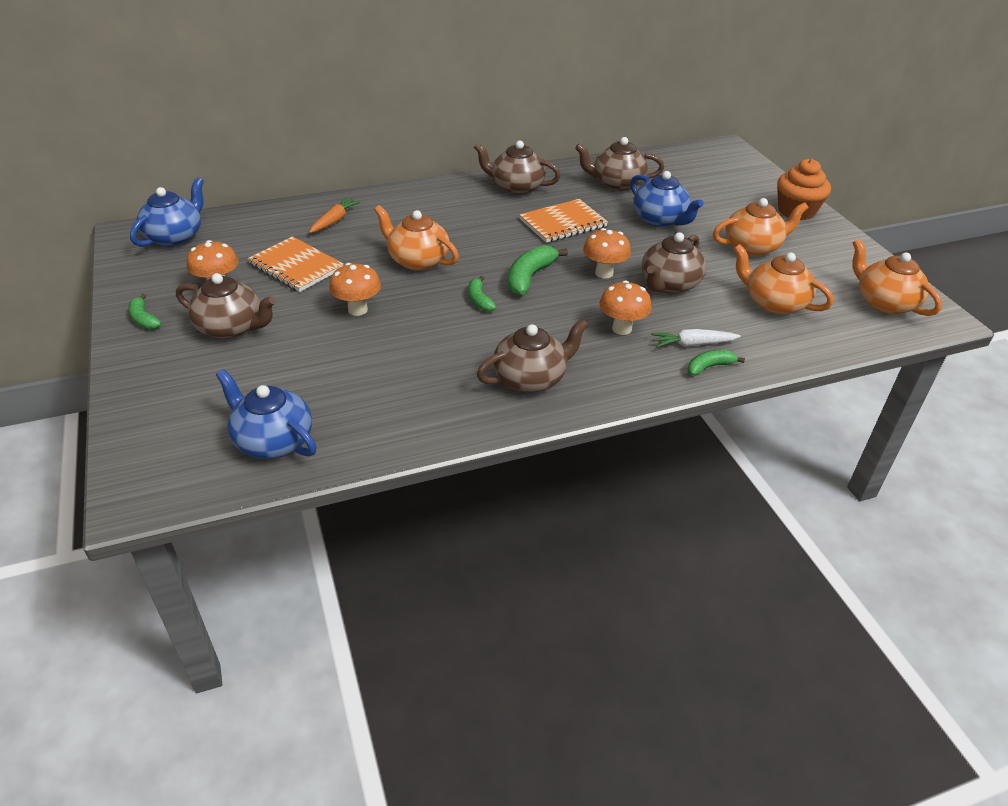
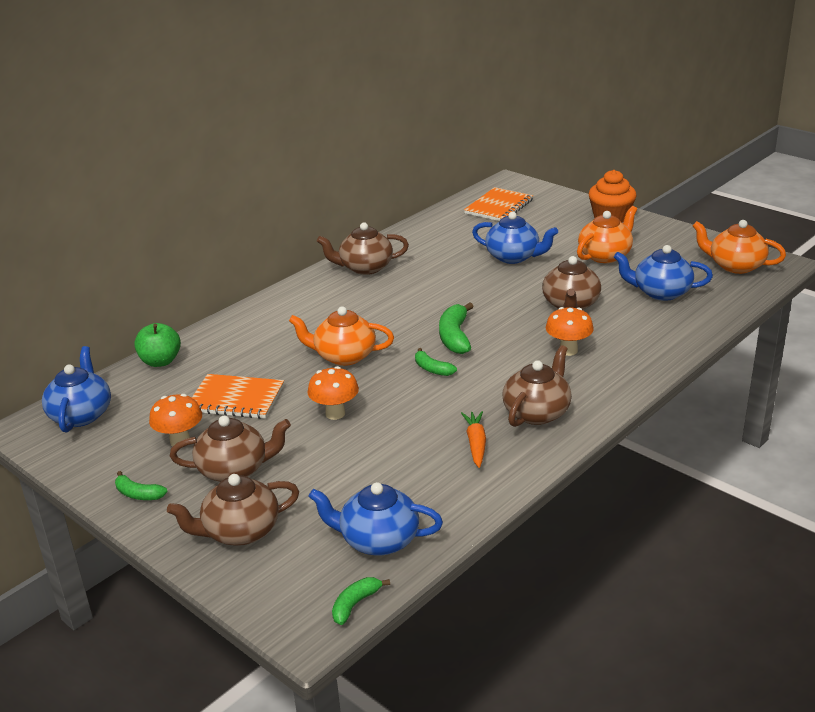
camera: 25 degrees left, 10 degrees down
(274, 213) = (160, 361): none -> green apple
(334, 220) = (228, 348): orange carrot -> orange carrot (476, 443)
(563, 223) = (437, 285): orange notebook -> orange notebook (499, 207)
(604, 273) = (511, 313): orange mushroom -> none
(616, 183) = (448, 238): brown teapot -> brown teapot (240, 531)
(692, 344) = (632, 343): white carrot -> none
(709, 367) = (659, 355): green banana -> green banana (355, 604)
(774, 303) = (660, 292): orange teapot -> blue teapot

